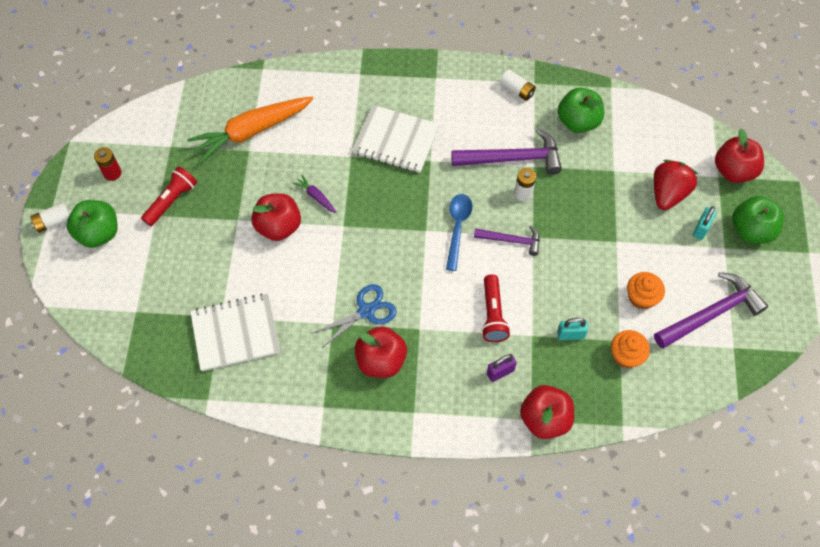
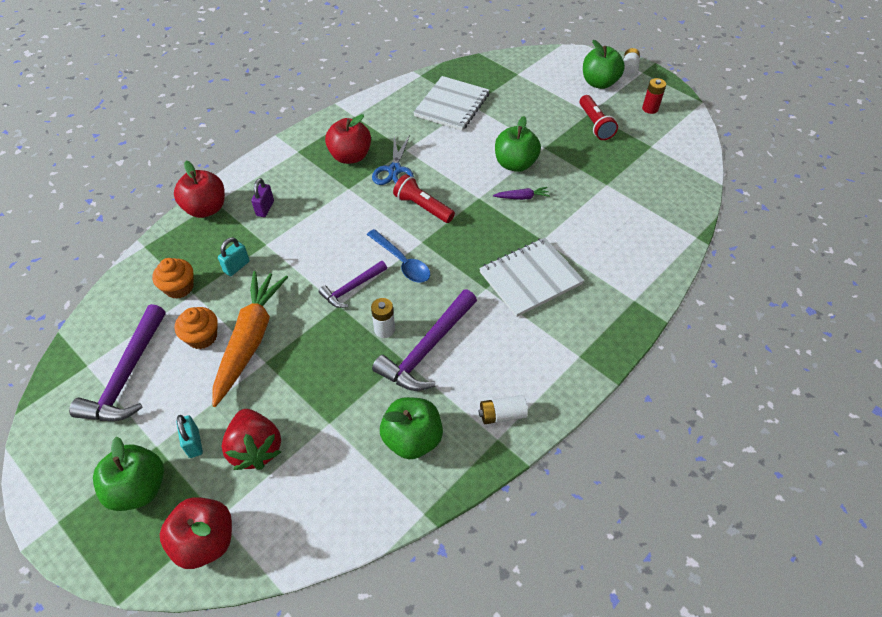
camera: 130 degrees right, 10 degrees down
(251, 132) = (625, 195): orange carrot -> orange carrot (250, 339)
(278, 227) = (515, 164): red apple -> green apple
(492, 314) = (308, 233): red flashlight -> red flashlight (423, 207)

